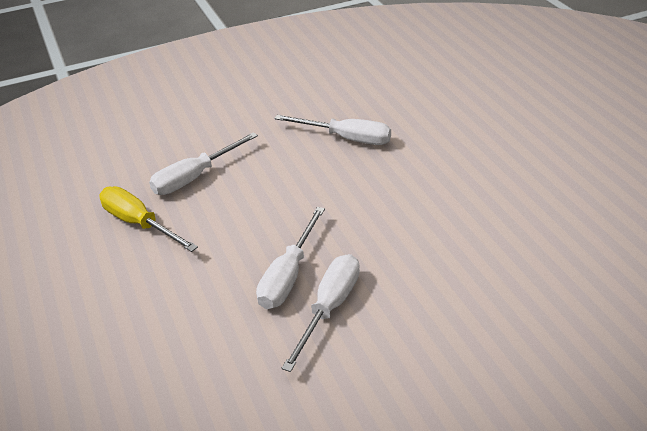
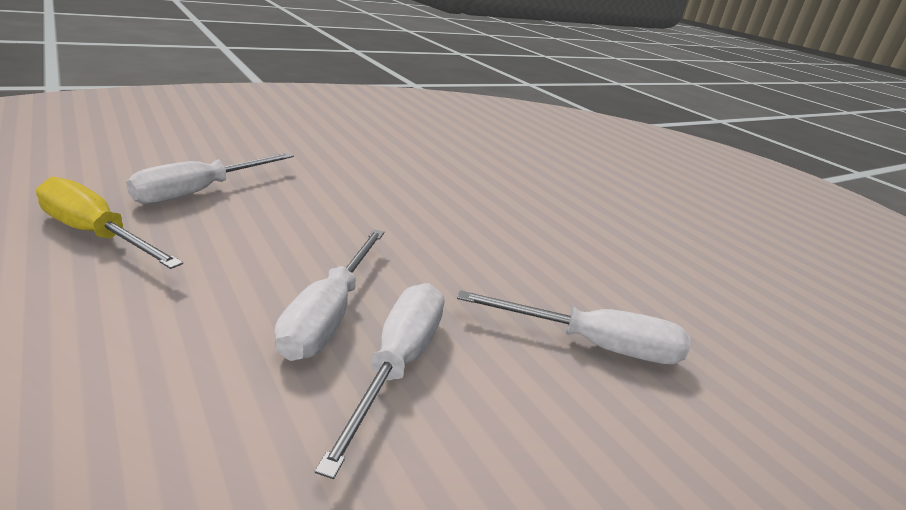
camera: 15 degrees left, 10 degrees down
(346, 138) = (403, 175): white screwdriver -> white screwdriver (593, 345)

